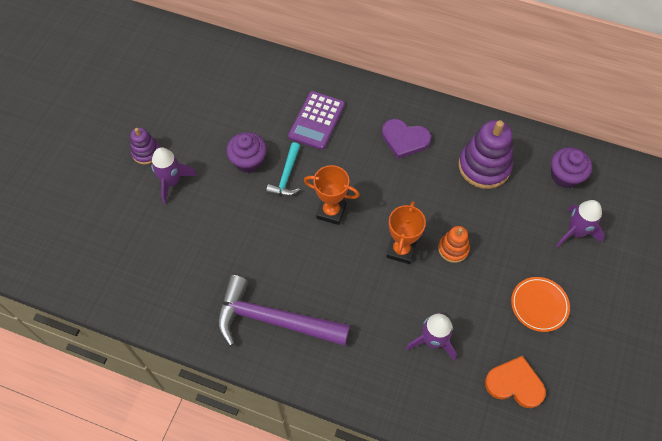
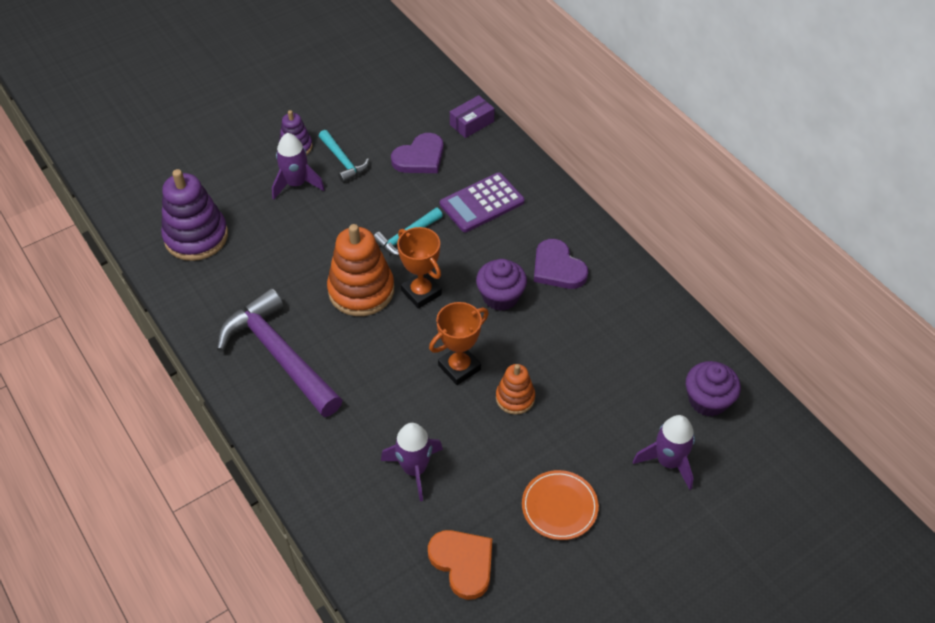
camera: 35 degrees right, 10 degrees down
(191, 144) = (343, 161): none -> turquoise hammer
(245, 110) = (420, 157): none -> purple heart
(248, 161) = (382, 204): purple cupcake -> purple cupcake (500, 296)
(259, 63) = (472, 123): none -> purple box
(289, 235) = (361, 290): none -> orange stacking toy
(484, 166) = (622, 340): purple stacking toy -> purple stacking toy (196, 237)

